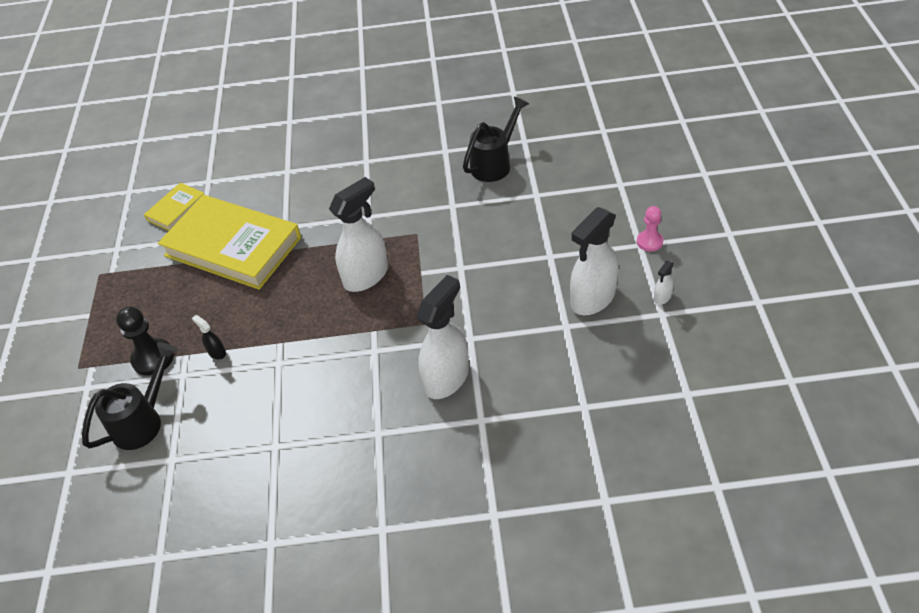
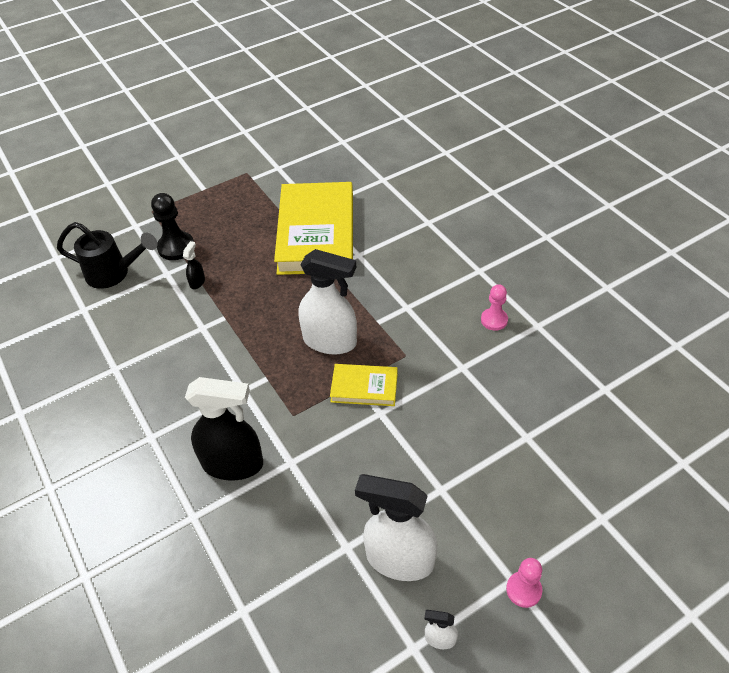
camera: 60 degrees right, 0 degrees up
(176, 209) = (338, 178): yellow book -> yellow book (364, 387)
(422, 171) = (494, 320): none -> pink pawn
(447, 378) = (233, 464): white spray bottle -> black spray bottle
(495, 163) = (549, 377): black watering can -> none

